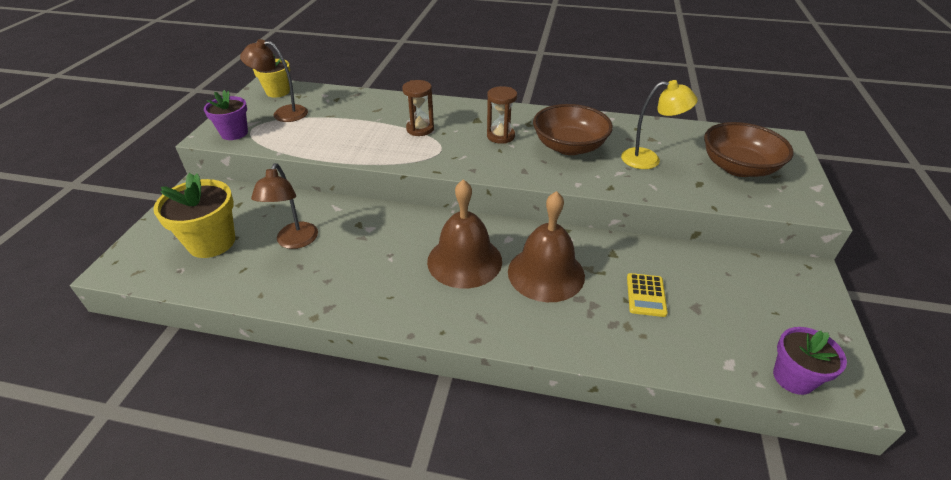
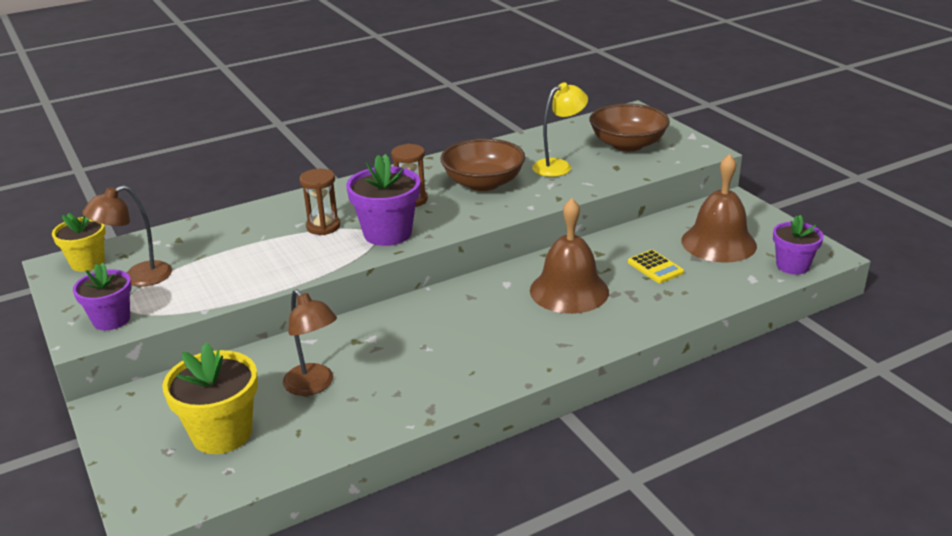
camera: 40 degrees left, 10 degrees down
(450, 154) = (387, 233): none -> purple flower pot
(464, 261) = (494, 316): brown bell -> brown bell (718, 243)

